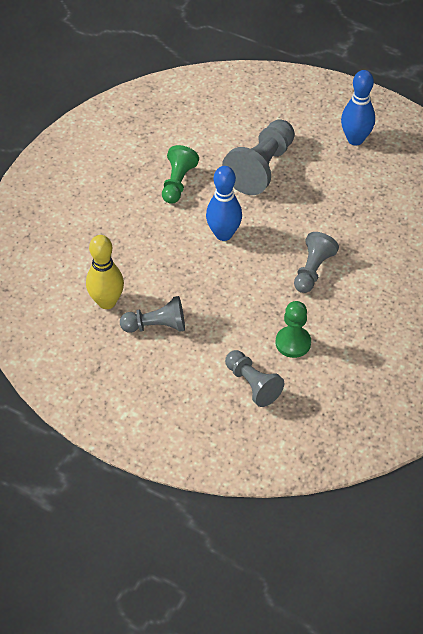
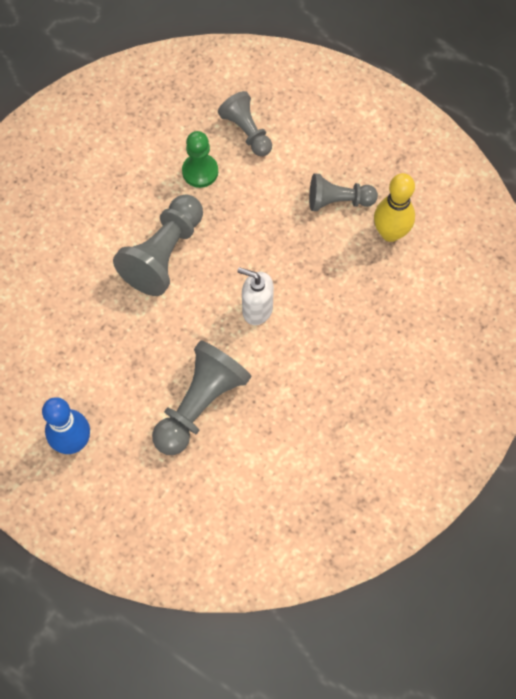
camera: 175 degrees left, 15 degrees up
(177, 183) = (305, 389): green pawn -> none
(223, 234) = (257, 310): blue bowling pin -> white soap dispenser
(312, 270) = (164, 254): grey pawn -> grey pawn, size x1.58

